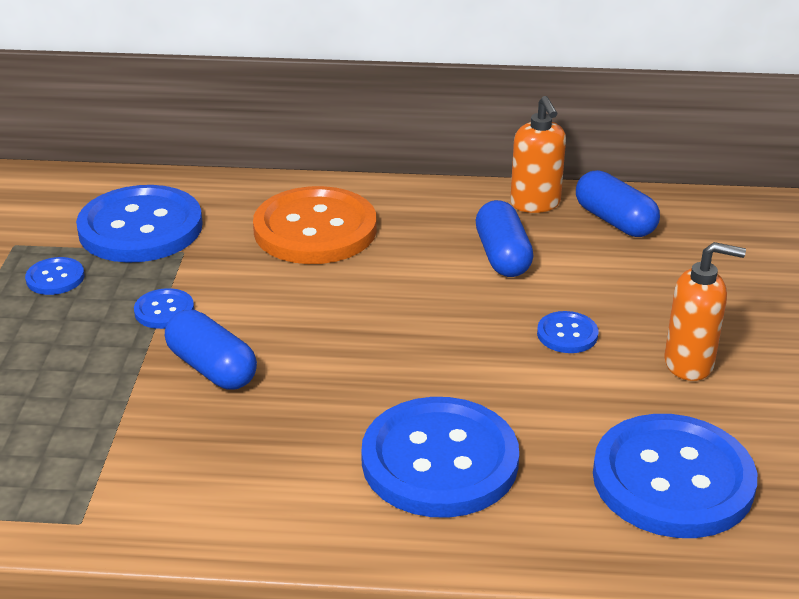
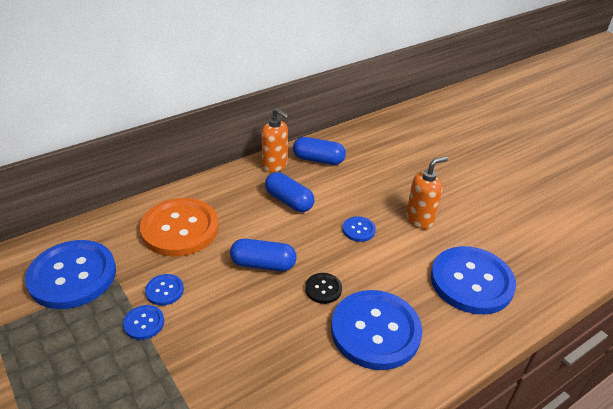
camera: 40 degrees left, 5 degrees up
(55, 278) = (48, 338): blue button -> blue button (164, 290)
(212, 368) = (210, 344): blue capsule -> blue capsule (263, 264)
(425, 379) = (323, 289): none -> black button

